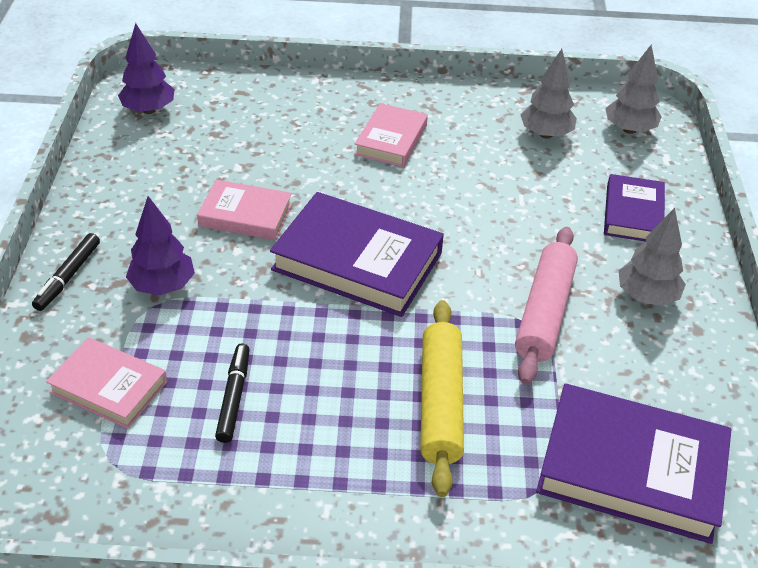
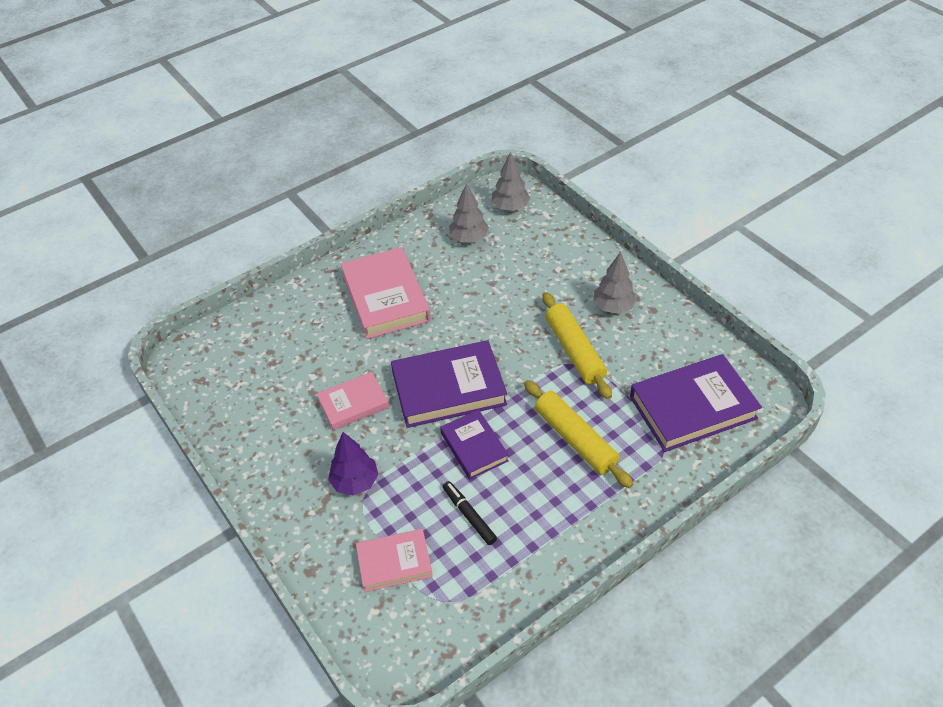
camera: 35 degrees left, 5 degrees up
(68, 277) = (290, 518): black marker -> none
(149, 110) = (208, 374): purple tree -> none
(391, 140) = (386, 298): pink book -> pink book, size x1.70
(544, 312) = (574, 351): pink rolling pin -> yellow rolling pin
(633, 213) = (561, 261): purple book -> purple book (474, 447)

